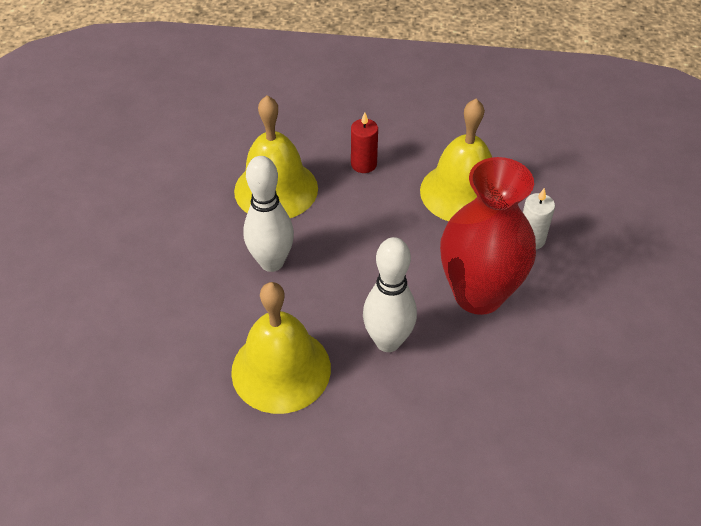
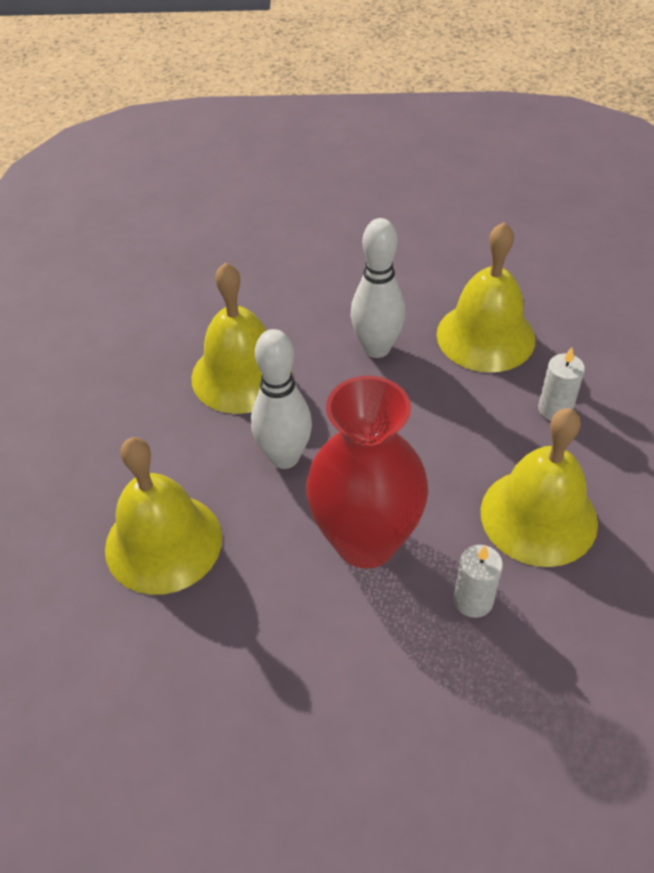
camera: 85 degrees right, 0 degrees up
(363, 164) = (555, 409): red candle -> white candle
(473, 439) = (163, 542): none -> yellow bell

